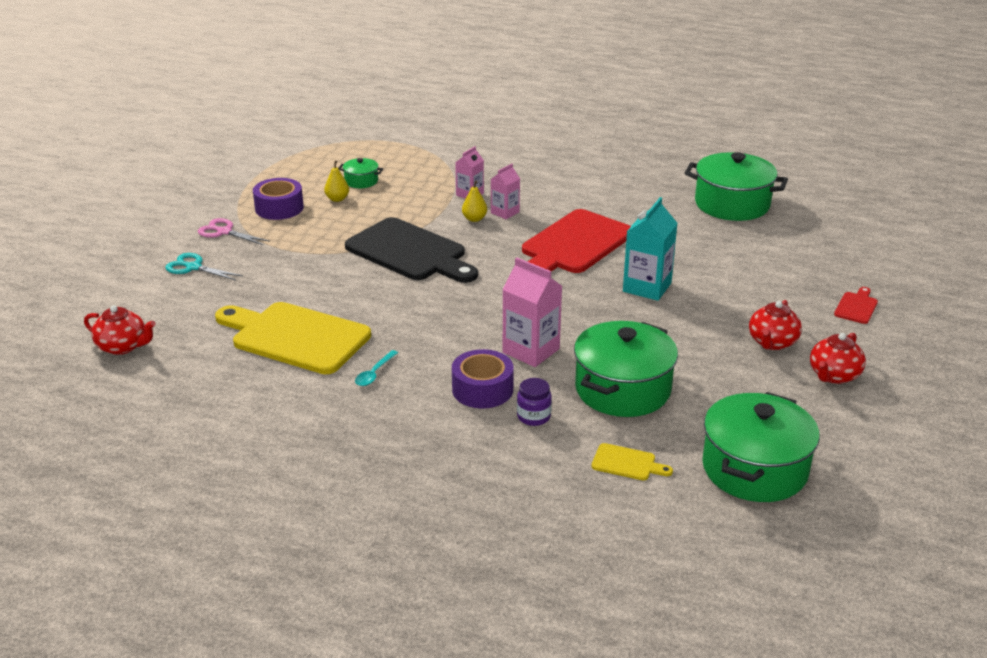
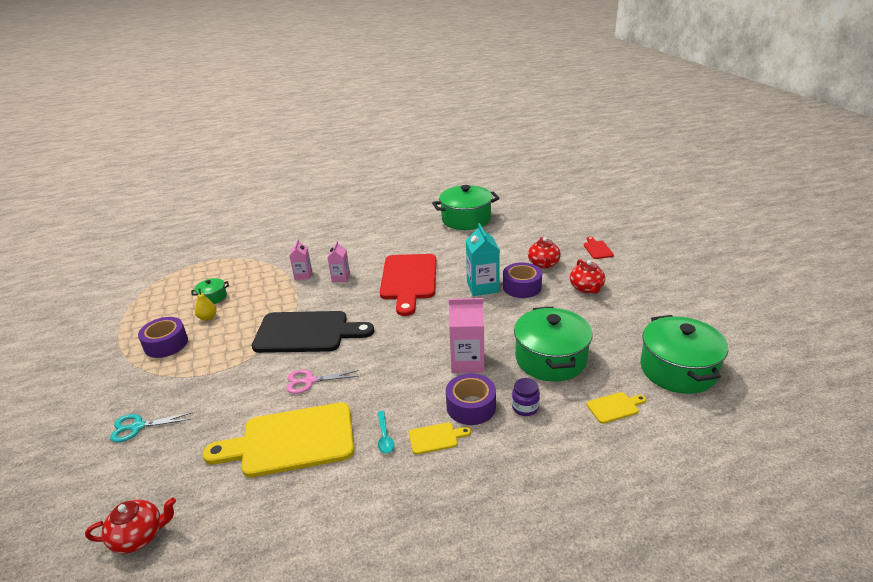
camera: 35 degrees left, 0 degrees up
(224, 232) = (136, 384): pink scissors -> pink scissors (309, 381)
(417, 397) = (436, 438): none -> yellow cutting board
(474, 219) = (325, 290): yellow pear -> none
(693, 307) = (522, 287): none -> purple tape
(833, 375) = (638, 292): red teapot -> red teapot (543, 264)

